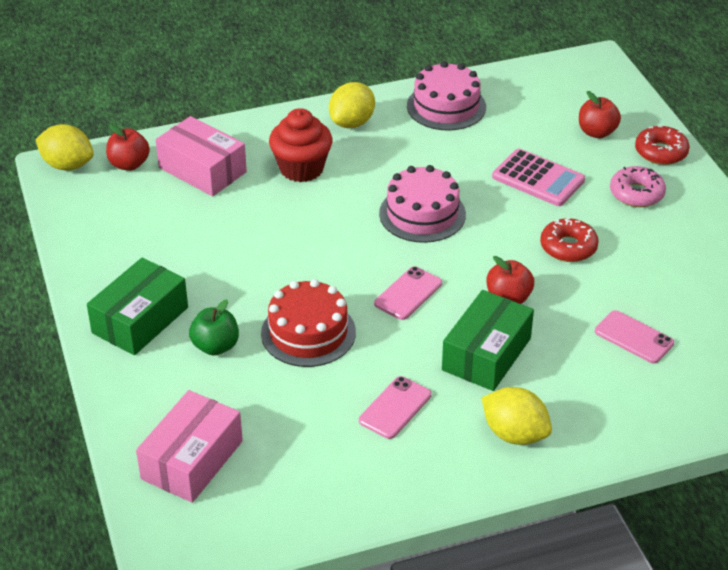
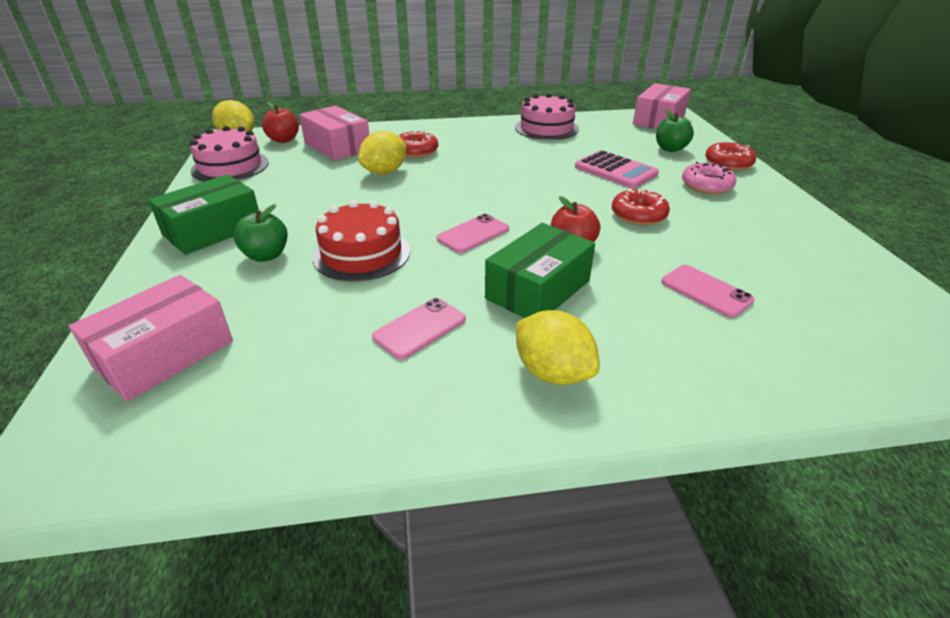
camera: 10 degrees right, 5 degrees down
(301, 168) = (416, 151): red cupcake -> red donut
(352, 123) = (468, 131): yellow lemon -> yellow lemon (385, 172)
(422, 214) = (506, 183): pink cake -> pink cake (230, 166)
(581, 74) = (659, 120): none -> pink box
(597, 132) = (670, 149): red apple -> green apple

